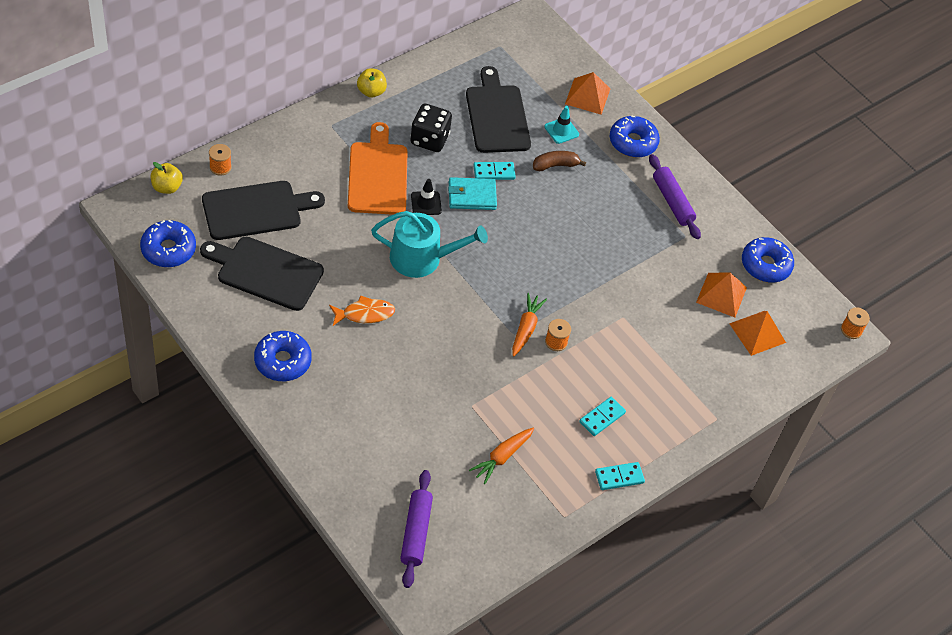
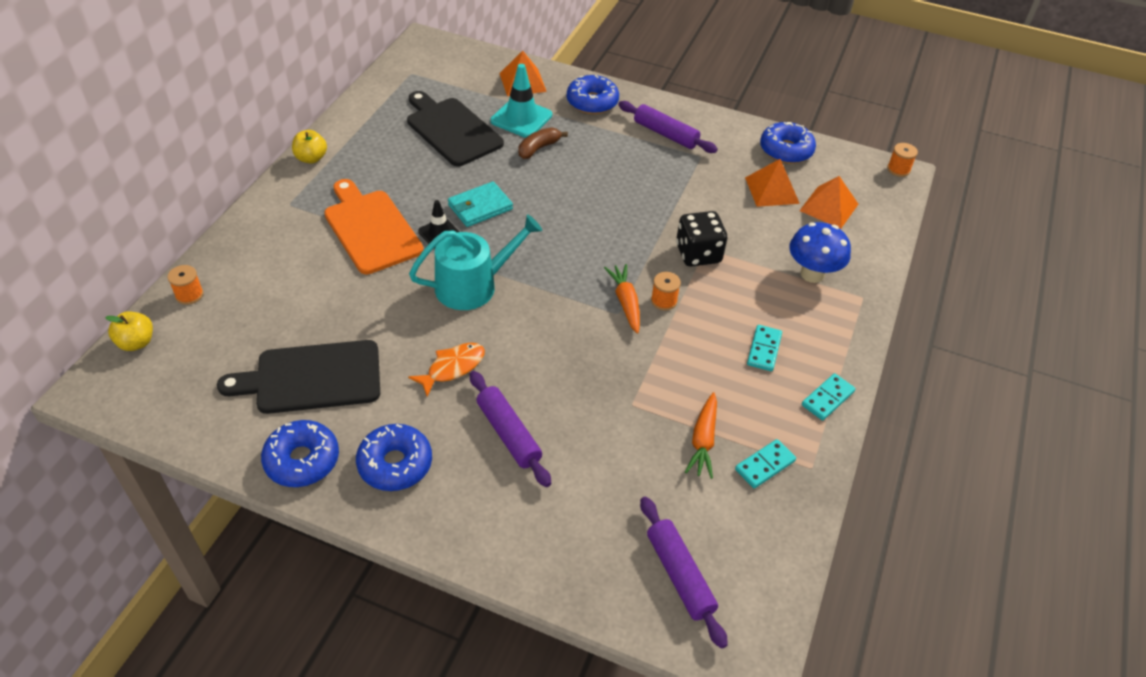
camera: 25 degrees left, 5 degrees down
(168, 249) = (178, 408): blue donut -> blue donut (302, 460)
(256, 210) = (259, 319): black cutting board -> none
(371, 380) = (508, 434): none -> purple rolling pin
(429, 139) = (401, 176): black dice -> black dice (698, 254)
(494, 172) = (485, 178): turquoise domino -> turquoise domino (764, 465)
(561, 130) = (521, 118): turquoise traffic cone -> turquoise traffic cone, size x1.64
(692, 380) = (812, 274): none -> blue mushroom

